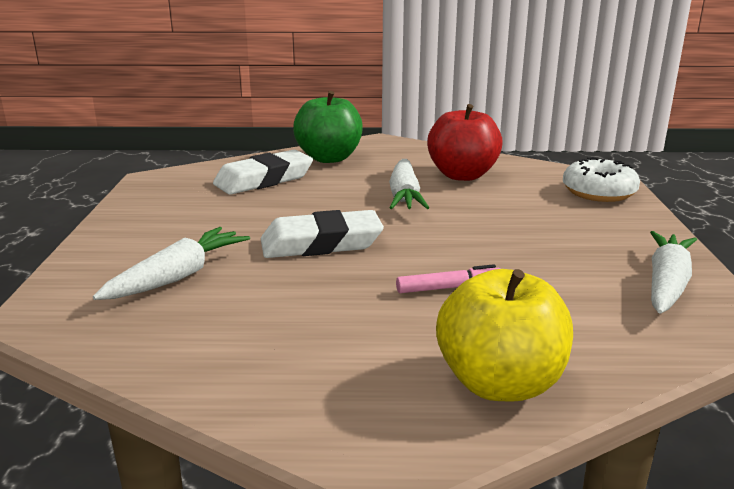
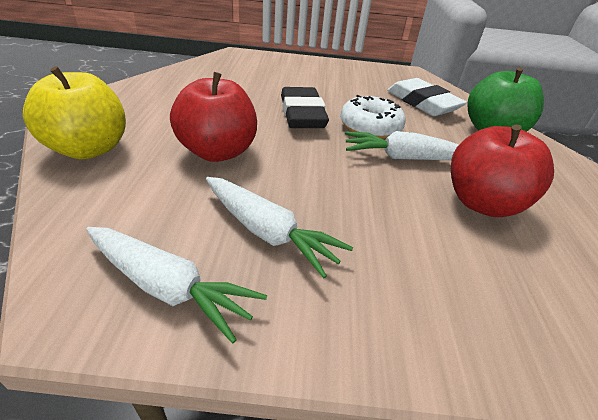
camera: 90 degrees right, 15 degrees up
(178, 276) = (264, 76): white carrot -> white carrot (268, 232)
(321, 243) = (302, 114): white eraser -> black eraser
(449, 288) = (218, 152): pink marker -> red apple
(598, 192) = (467, 325): white donut -> white donut (370, 127)

